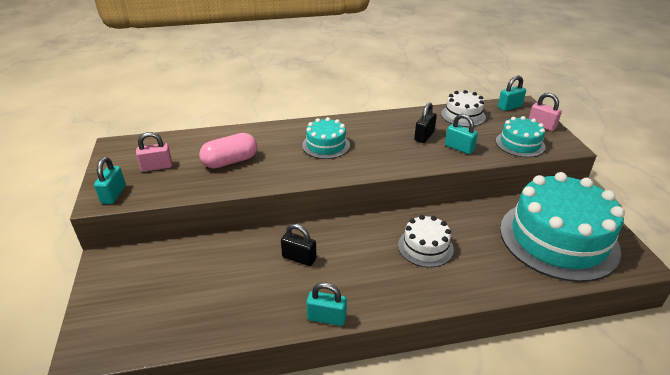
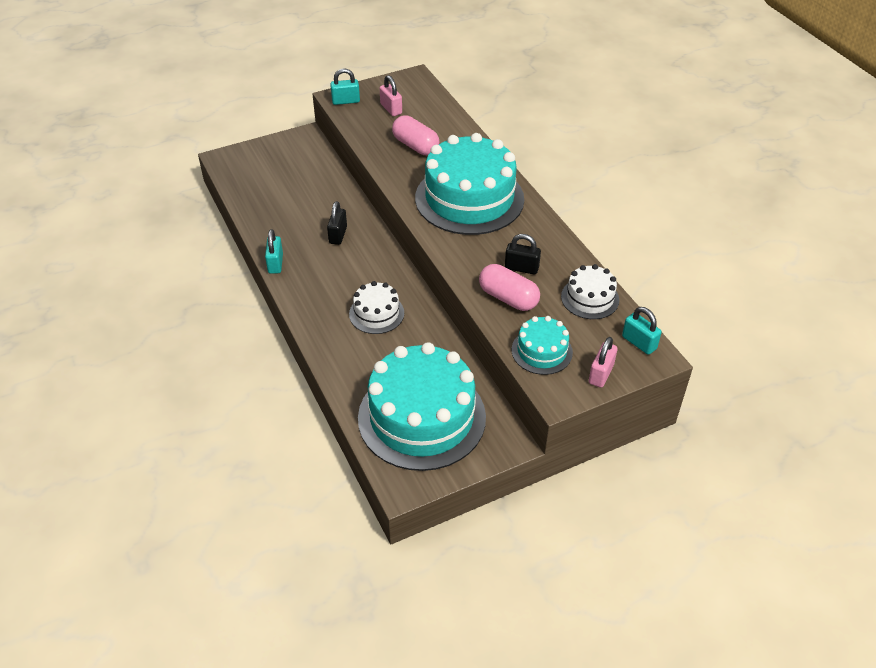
camera: 75 degrees right, 10 degrees up
(326, 145) = (469, 198): turquoise cake -> turquoise cake, size x2.10
(459, 148) = (508, 298): turquoise padlock -> pink capsule

